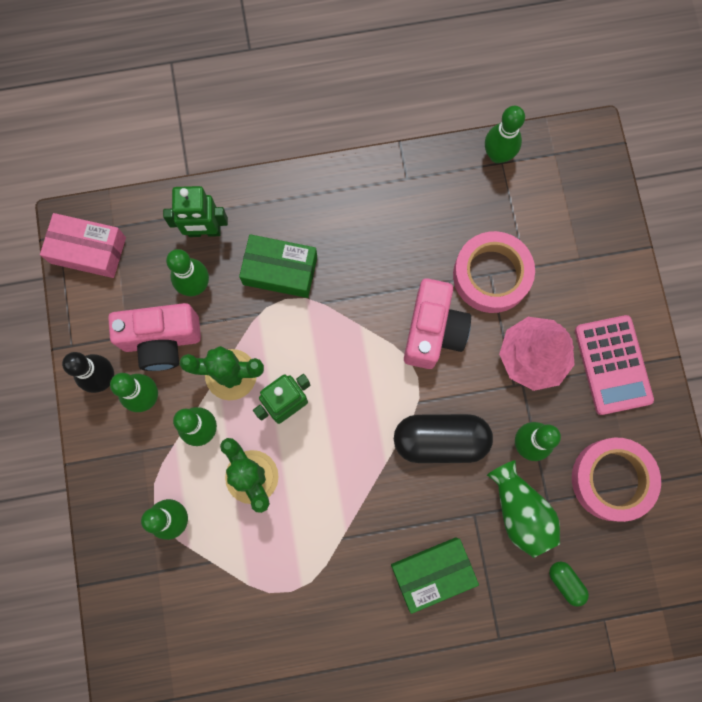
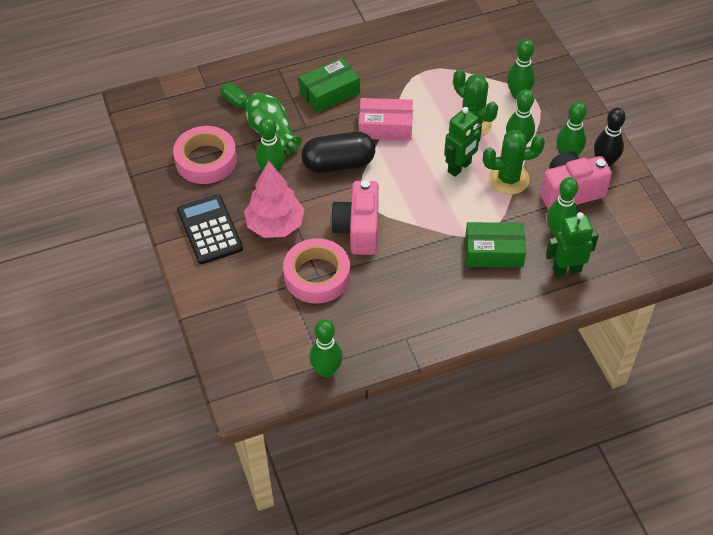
camera: 170 degrees right, 25 degrees down
(88, 250) = (656, 242): pink box -> pink box (385, 127)
(612, 365) = (209, 230): pink calculator -> black calculator

